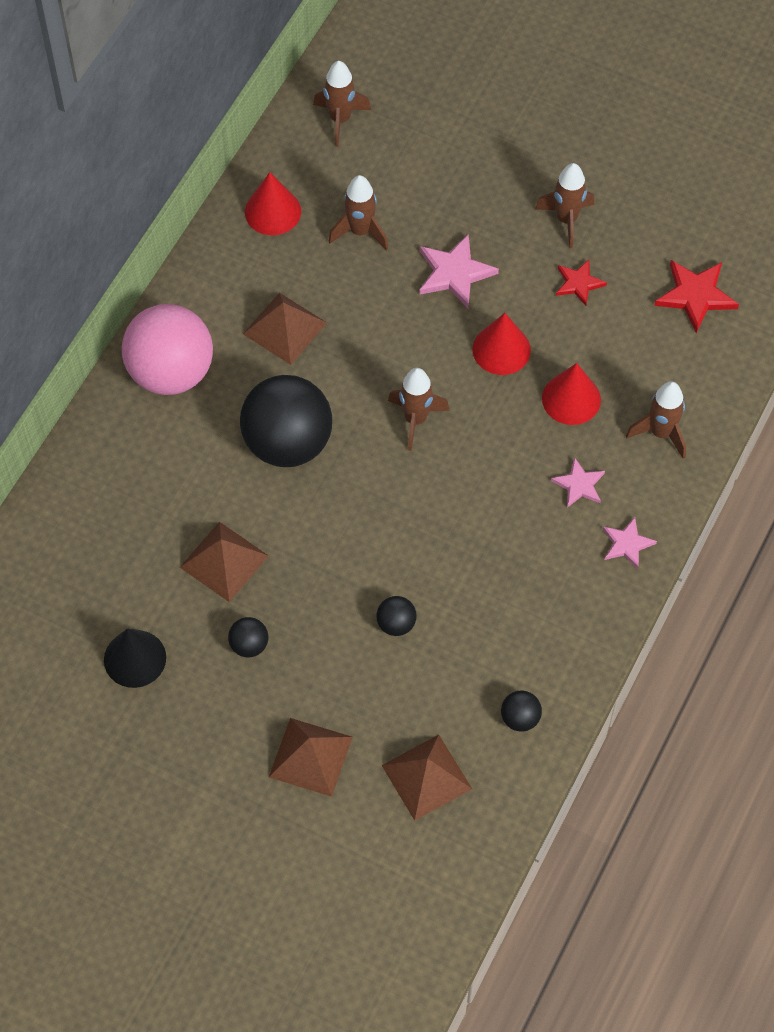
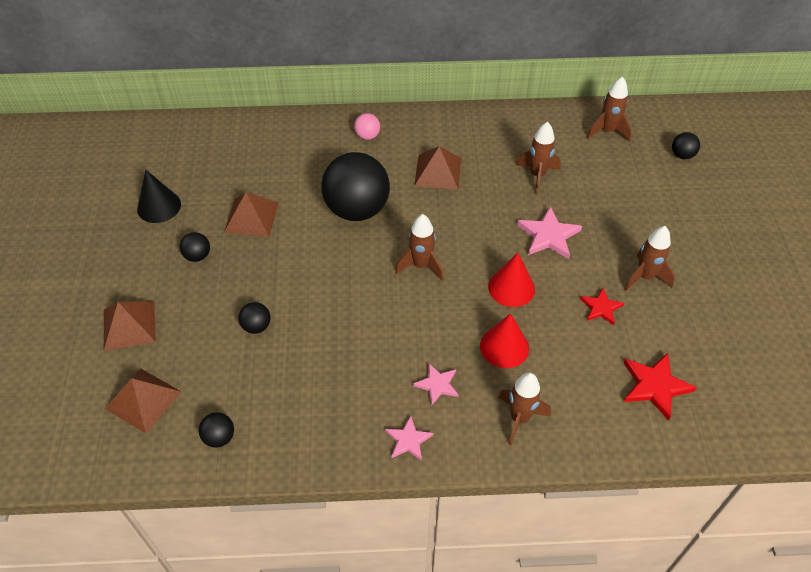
camera: 60 degrees right, 10 degrees down
(171, 372) = (367, 136): pink ball -> pink ball, size x0.42
(273, 211) = (515, 130): red cone -> none
(427, 73) = (682, 155): none -> black ball

